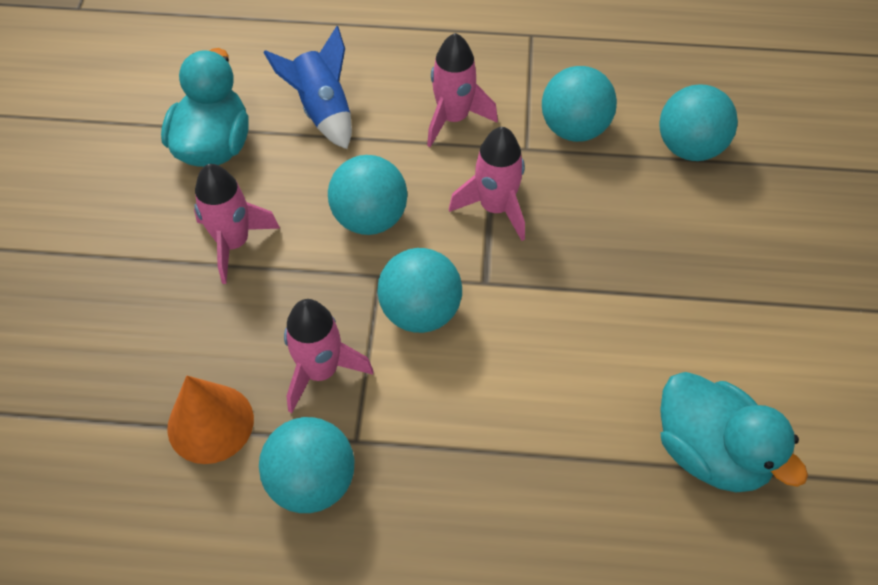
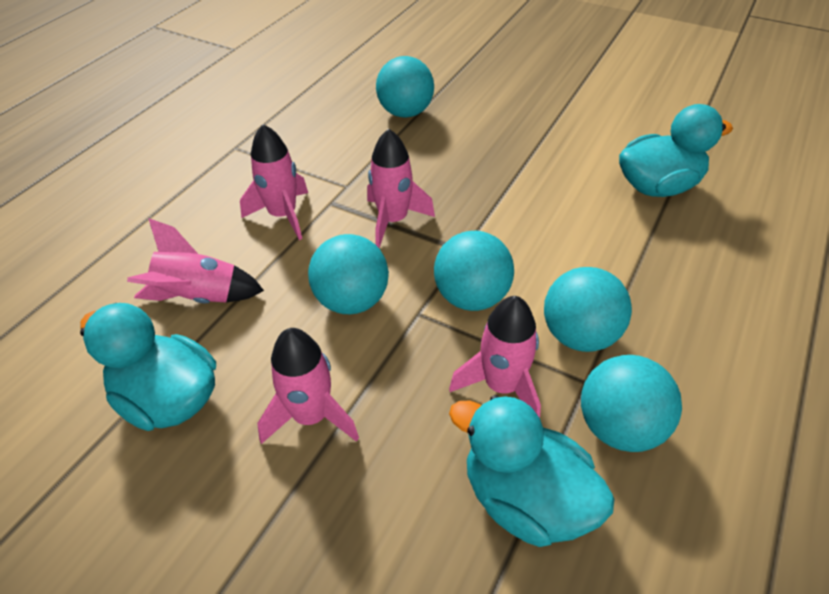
camera: 65 degrees left, 10 degrees down
(210, 423) = (525, 499): orange cone -> turquoise duck
(322, 111) = (200, 297): blue rocket -> pink rocket
(574, 129) = (347, 156): turquoise ball -> turquoise ball (579, 335)

